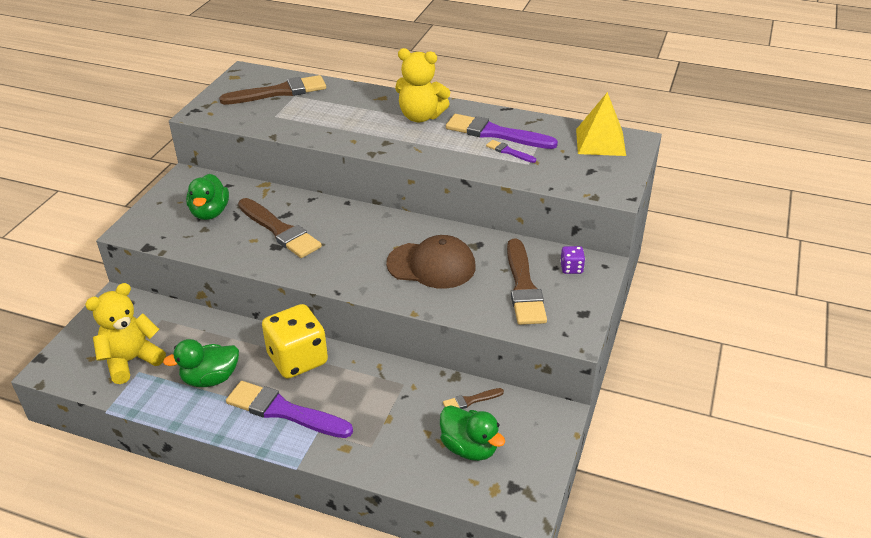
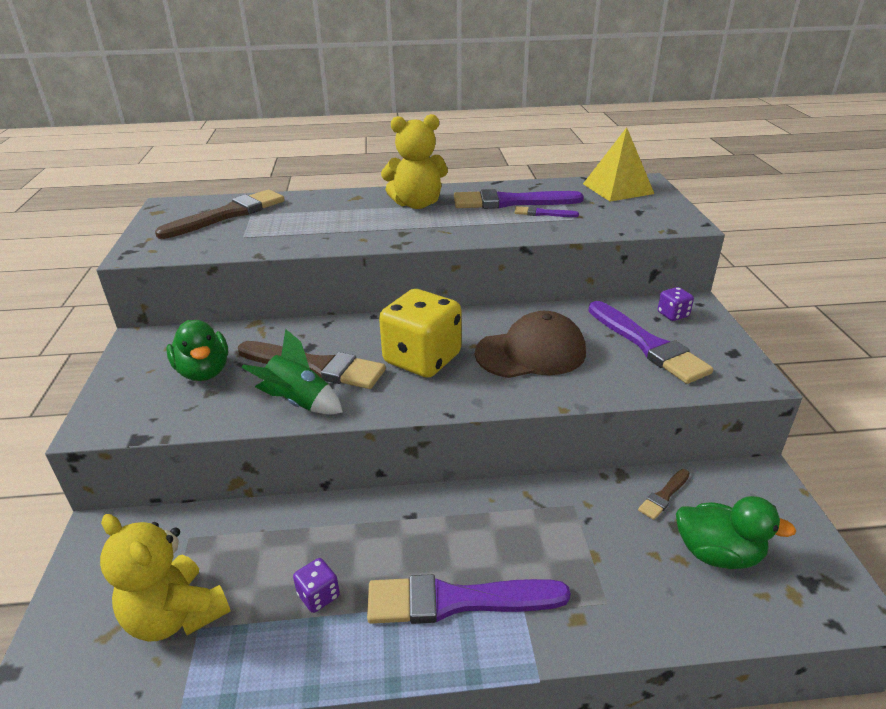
camera: 25 degrees left, 5 degrees down
(131, 360) = (176, 615): yellow teddy bear -> yellow teddy bear turned 75 degrees counterclockwise
(210, 379) = (318, 596): green duck -> purple dice
(251, 253) = (298, 402): none -> green rocket
(297, 359) = (420, 522): yellow dice -> yellow dice (422, 359)
(523, 287) = (648, 345): brown brush -> purple brush

